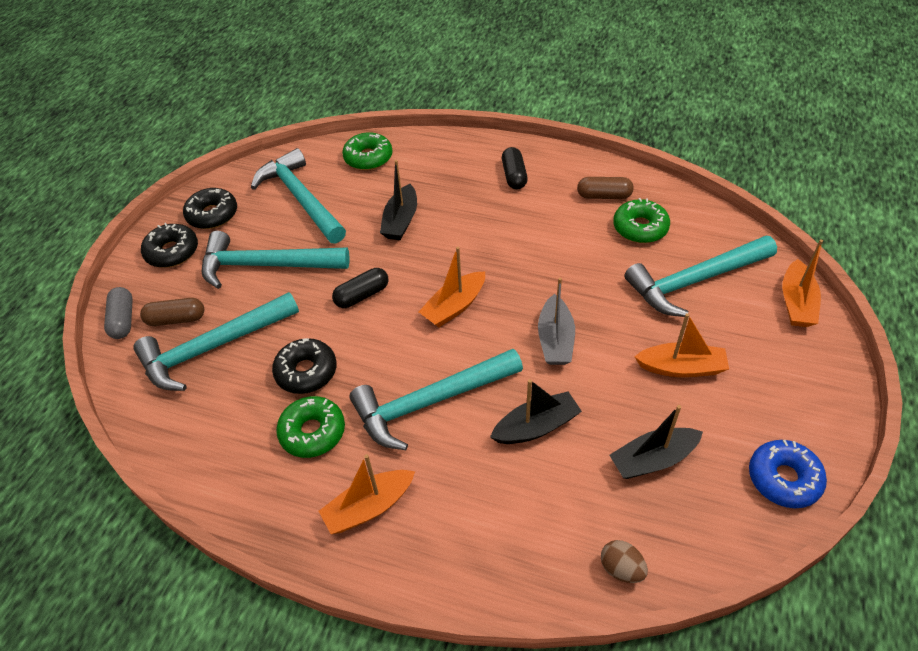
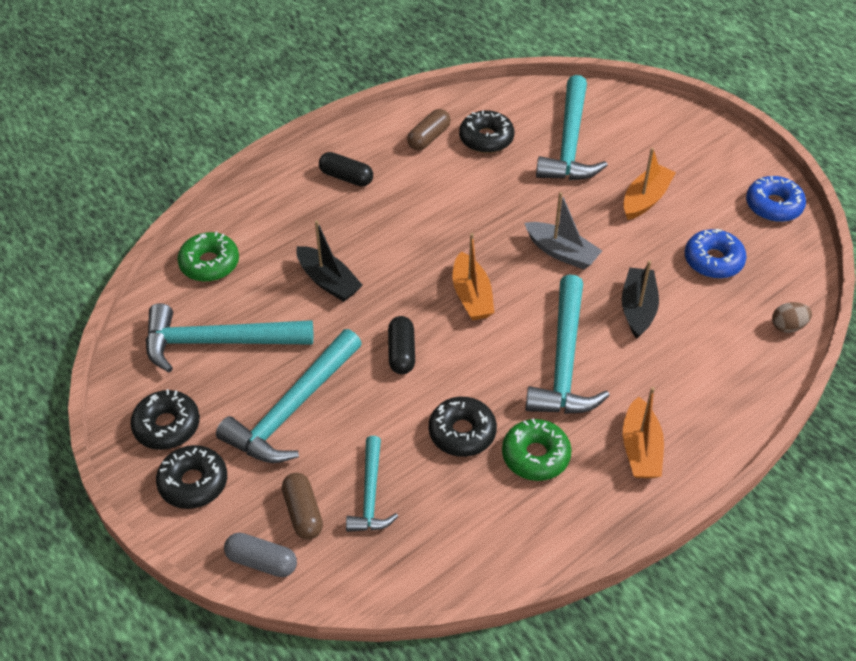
camera: 60 degrees left, 0 degrees up
(176, 319) = (303, 513): brown capsule -> brown capsule turned 45 degrees counterclockwise
(213, 347) = (370, 495): turquoise hammer -> turquoise hammer, size x0.58
(640, 228) = (486, 138): green donut -> black donut
(653, 459) = (713, 260): black boat -> blue donut
(796, 303) = (635, 106): orange boat -> none

